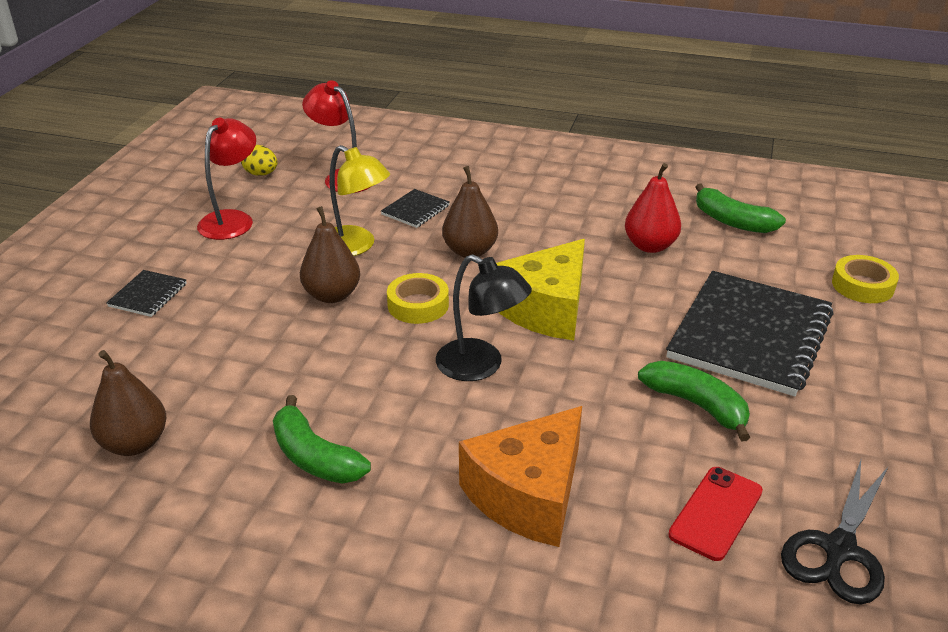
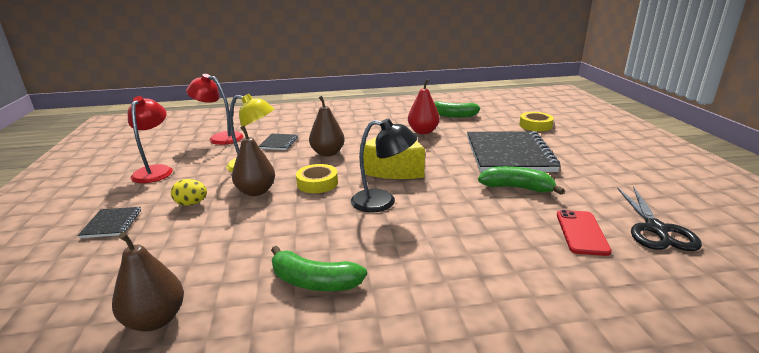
camera: 25 degrees left, 10 degrees down
(261, 174) = (162, 146): yellow egg -> yellow egg (191, 203)
(528, 495) = (474, 257): orange cheese -> none

